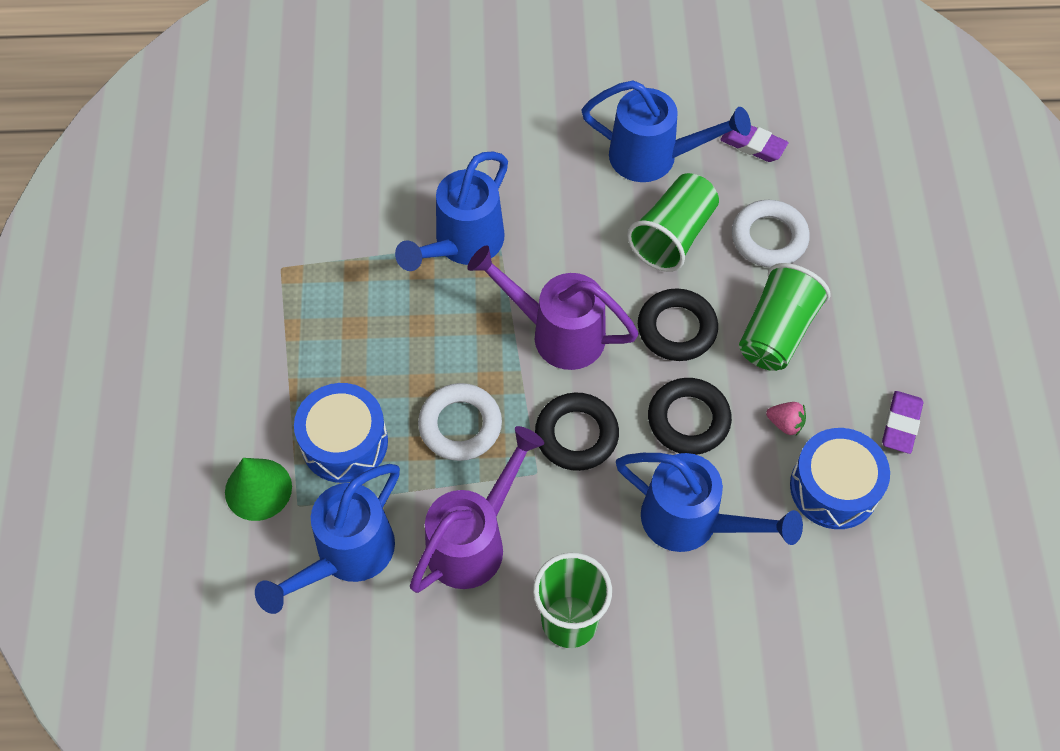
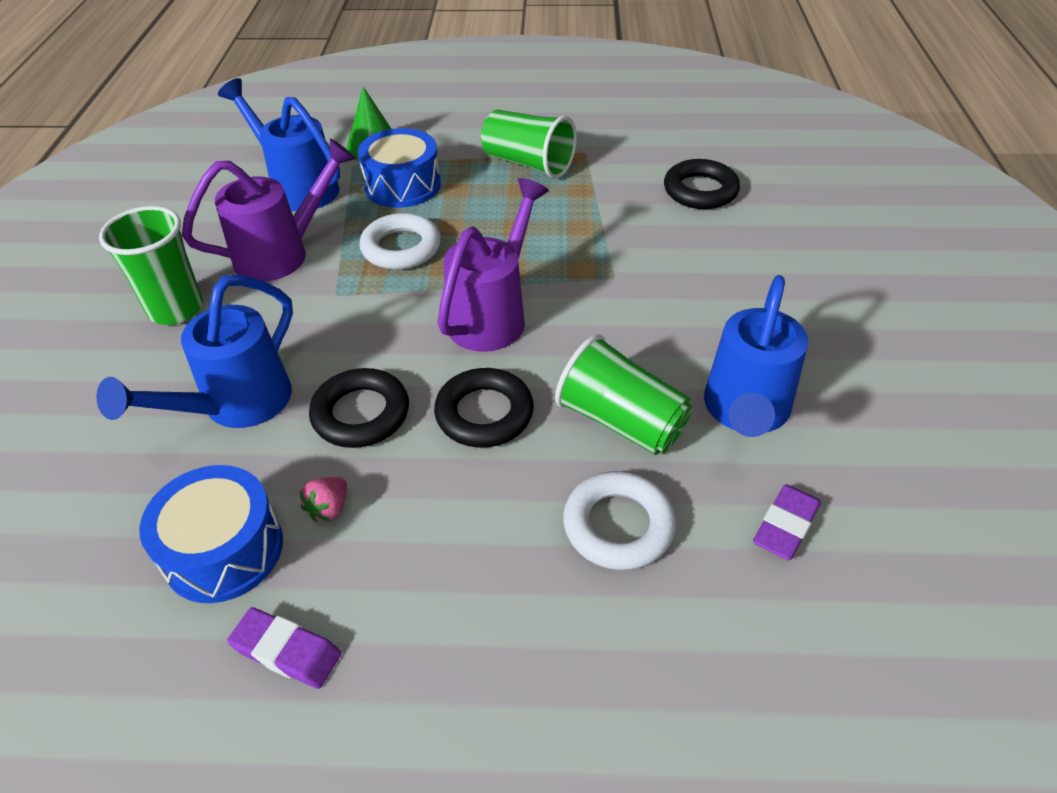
camera: 95 degrees right, 15 degrees down
(462, 245) = (608, 253): blue watering can -> none
(473, 540) = (282, 253): purple watering can -> purple watering can turned 75 degrees counterclockwise
(576, 435) = (368, 323): black ring -> black ring (700, 190)
(776, 332) = (464, 516): green cup -> green cup (528, 164)

